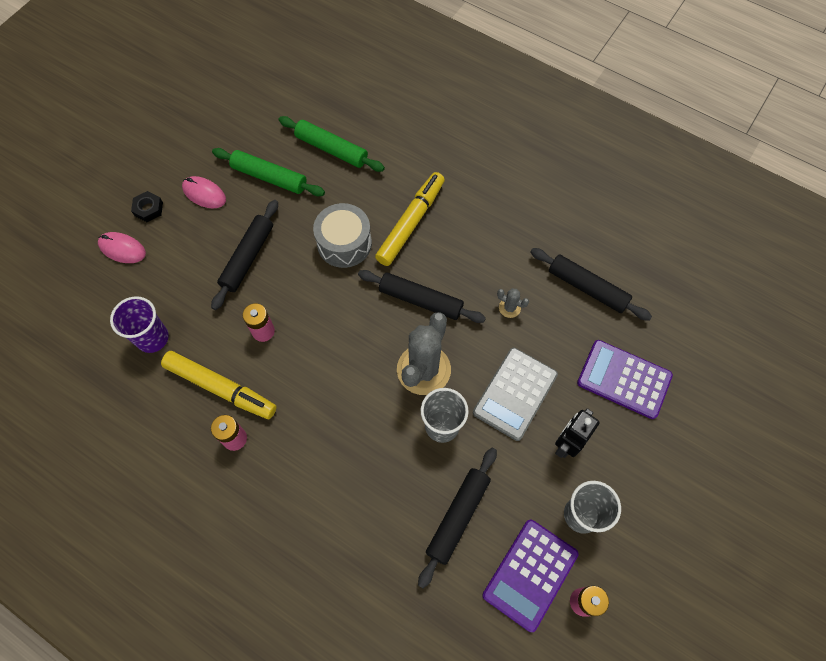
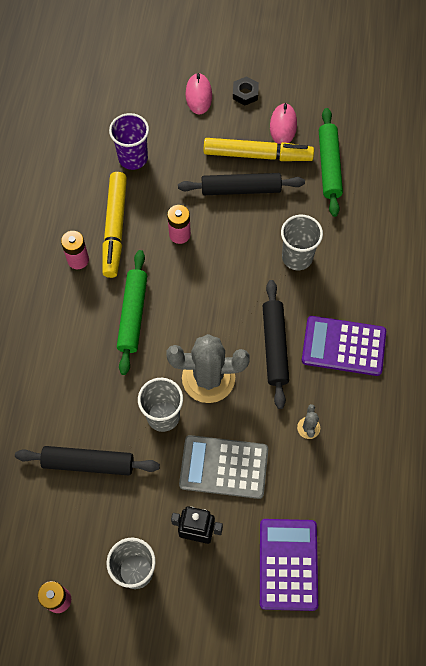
camera: 65 degrees right, 0 degrees up
(331, 149) = (388, 201): green rolling pin -> green rolling pin (132, 315)
(344, 243) = (297, 257): grey drum -> grey cup
(411, 223) = (350, 303): yellow marker -> yellow marker (257, 155)
(530, 574) = (64, 544): purple calculator -> purple calculator (343, 346)
(587, 288) = (369, 493): black rolling pin -> none

